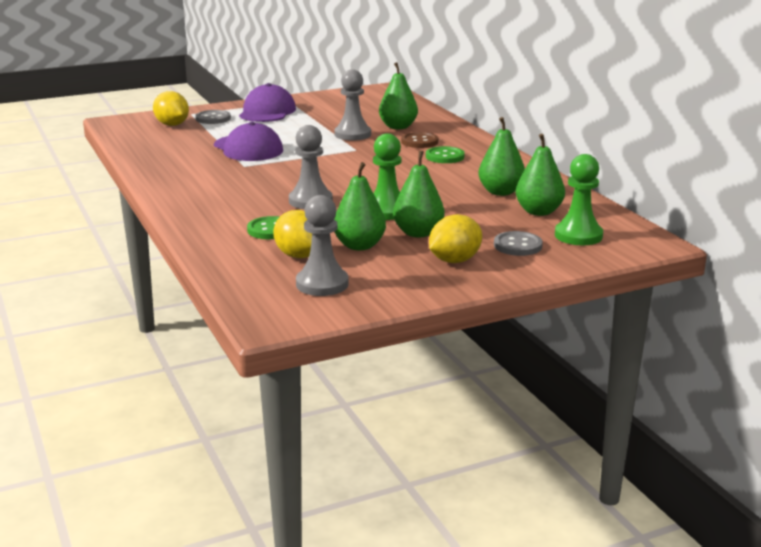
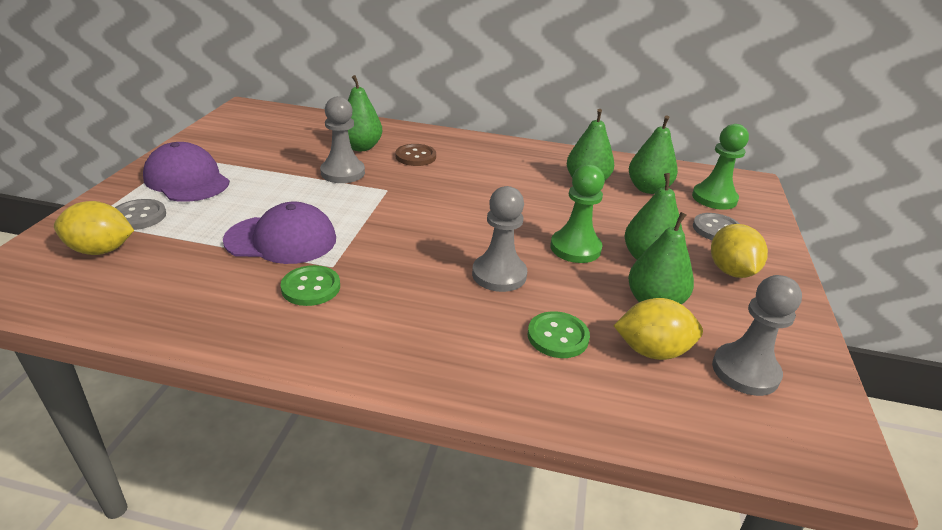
camera: 55 degrees left, 10 degrees up
(445, 156) = (470, 164): green button -> green button (311, 287)

